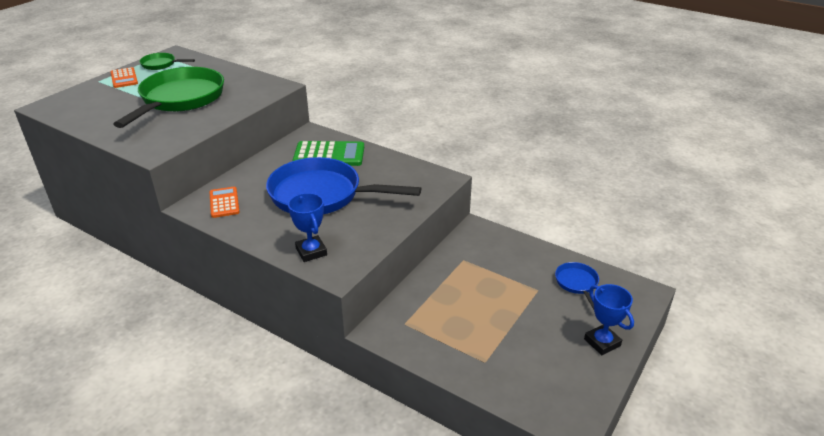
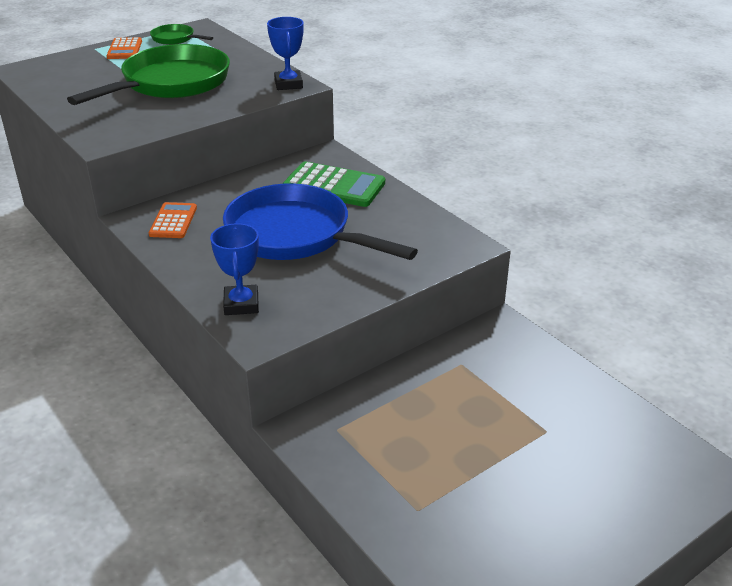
camera: 20 degrees right, 0 degrees up
(577, 284) = (610, 437): blue pan -> none
(602, 342) = (604, 530): blue trophy -> blue trophy (288, 84)

